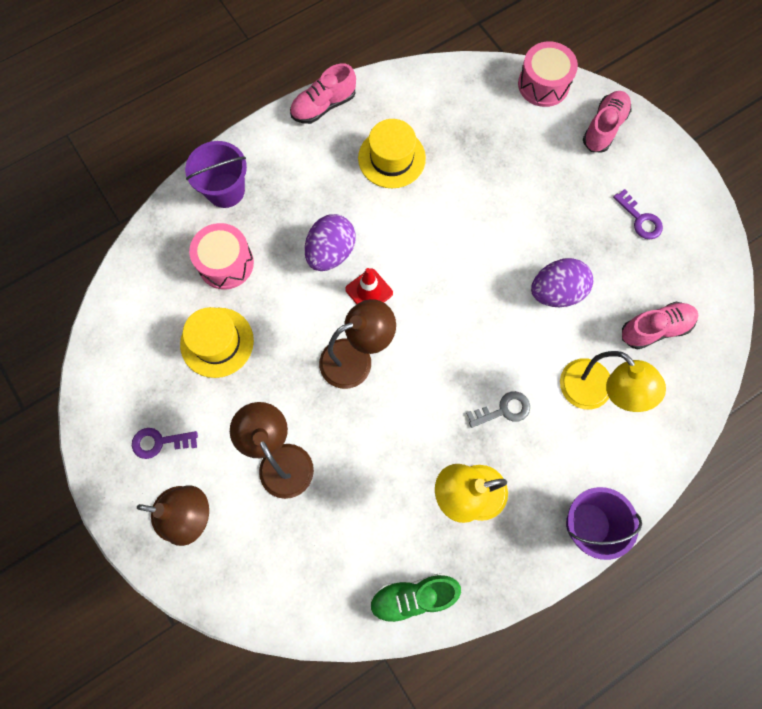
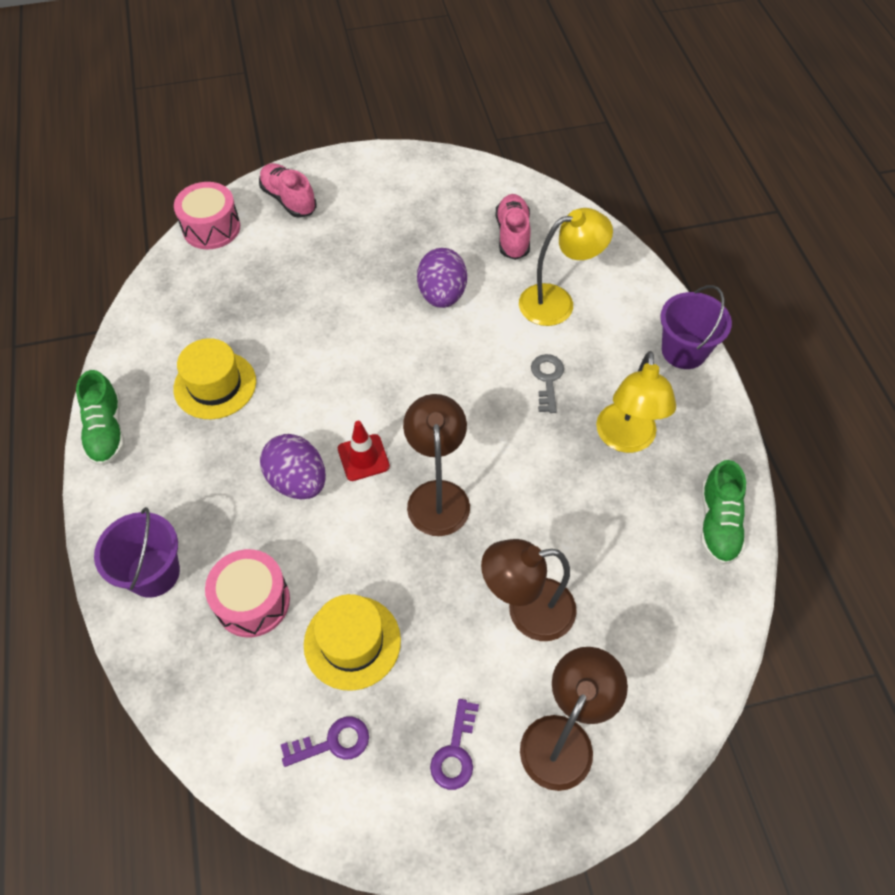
camera: 70 degrees left, 15 degrees down
(323, 106) = (106, 431): pink shoe -> green shoe
(640, 219) = (399, 207): purple key -> purple key (333, 742)

